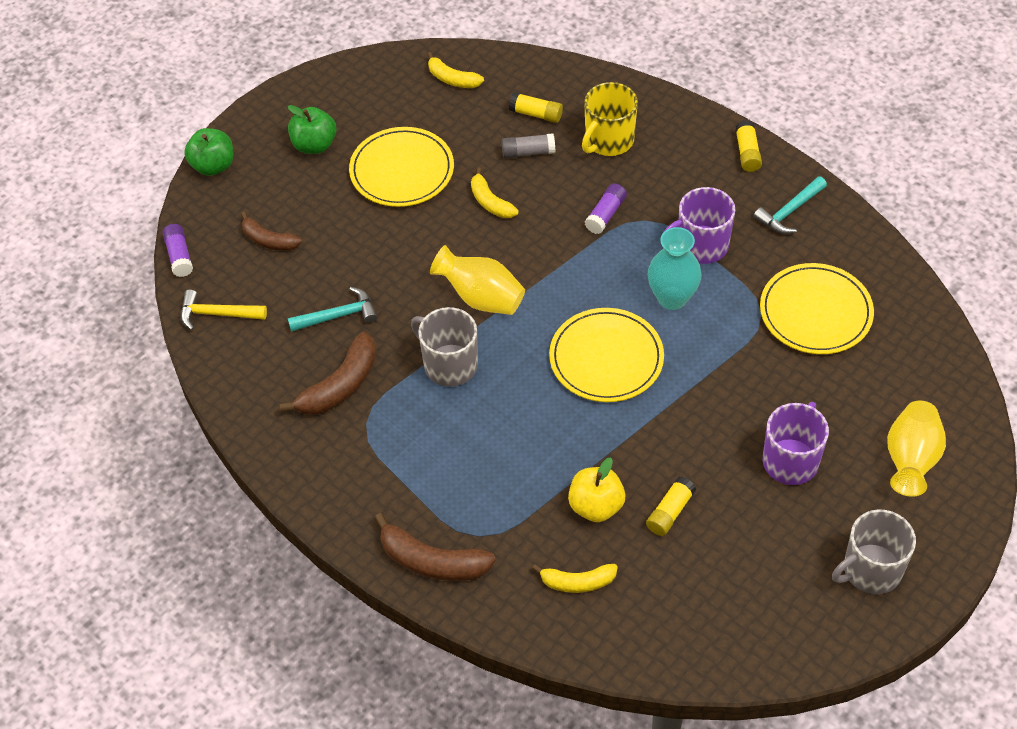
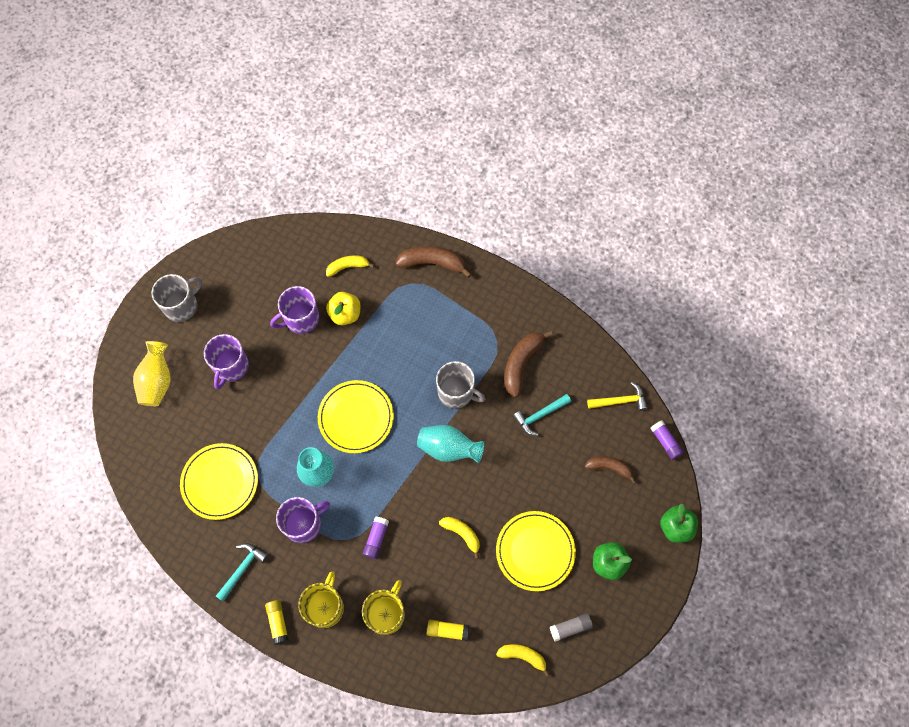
camera: 165 degrees right, 15 degrees up
(481, 298) = (448, 448): yellow vase -> turquoise vase
(528, 152) = (445, 589): grey glue stick -> grey glue stick (570, 627)
(670, 512) = (301, 319): yellow glue stick -> purple mug
(685, 158) = (325, 607): none -> yellow mug

